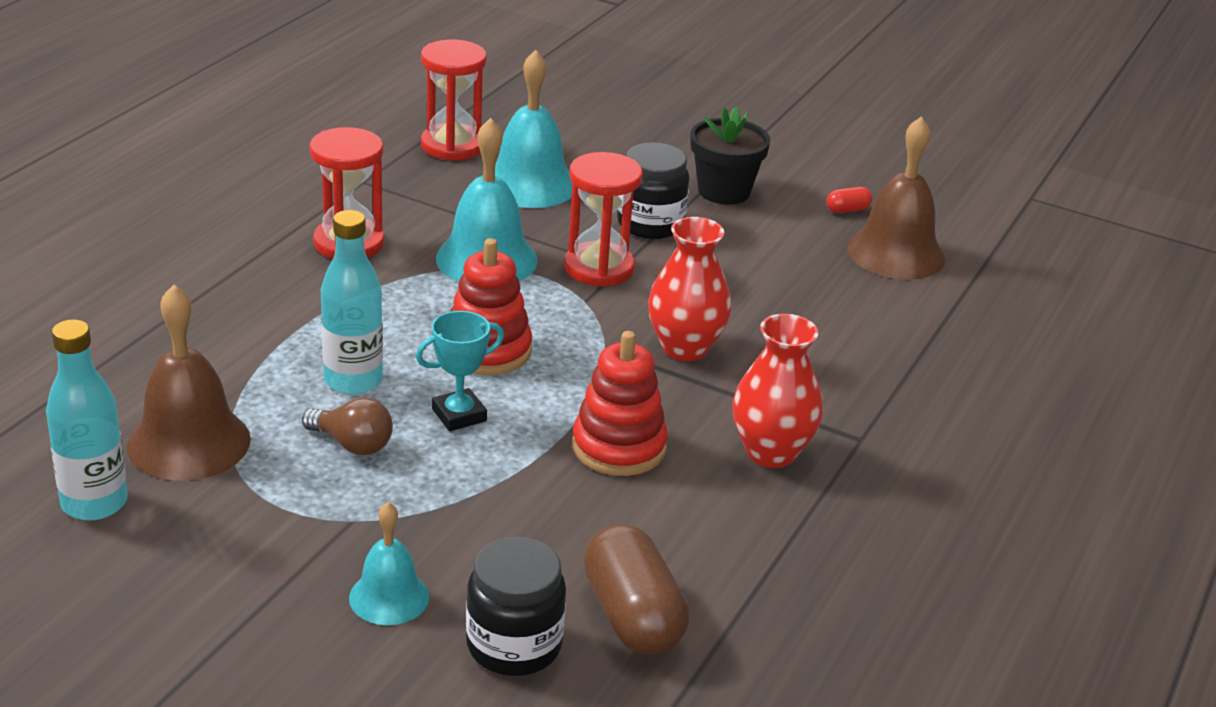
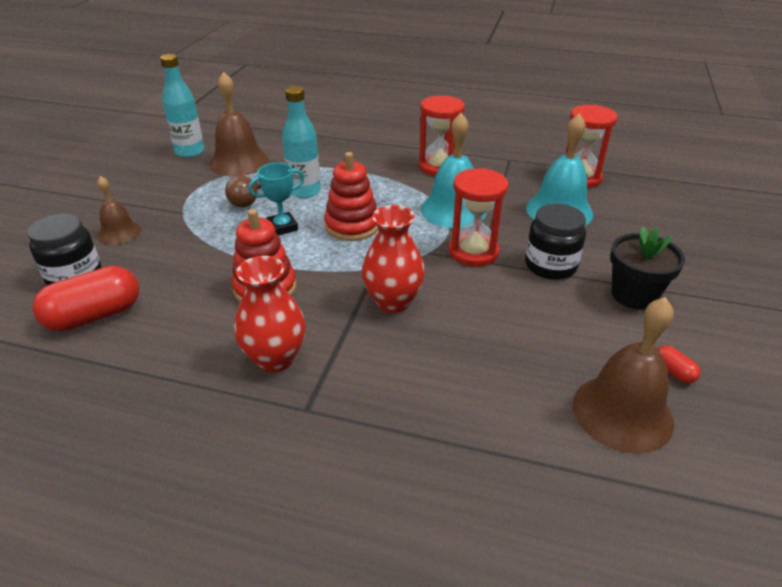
camera: 80 degrees right, 5 degrees up
(389, 597) = (119, 233): turquoise bell -> brown bell
(459, 415) = (282, 227): turquoise trophy -> turquoise trophy turned 75 degrees counterclockwise
(632, 616) = (95, 316): brown capsule -> red capsule

